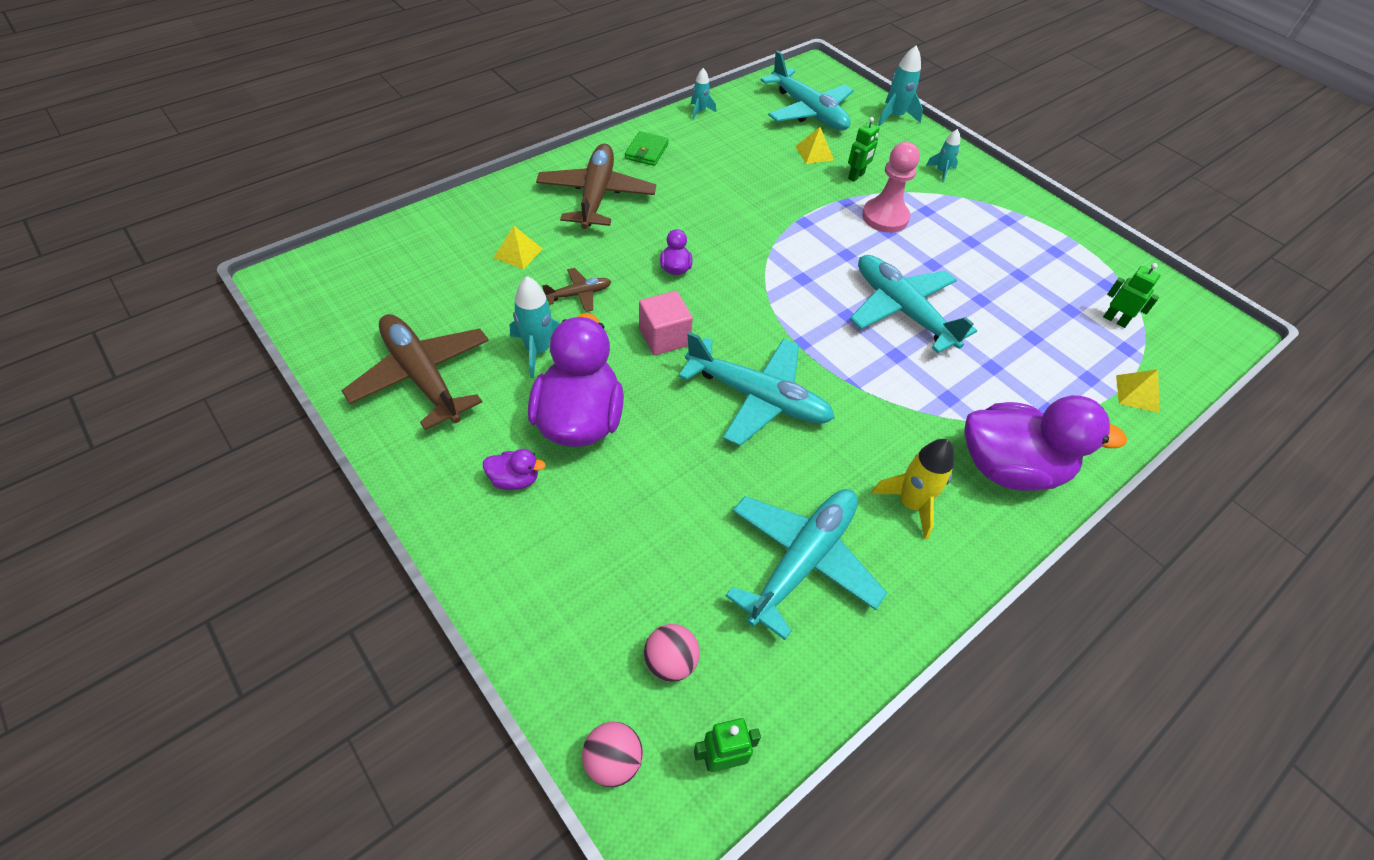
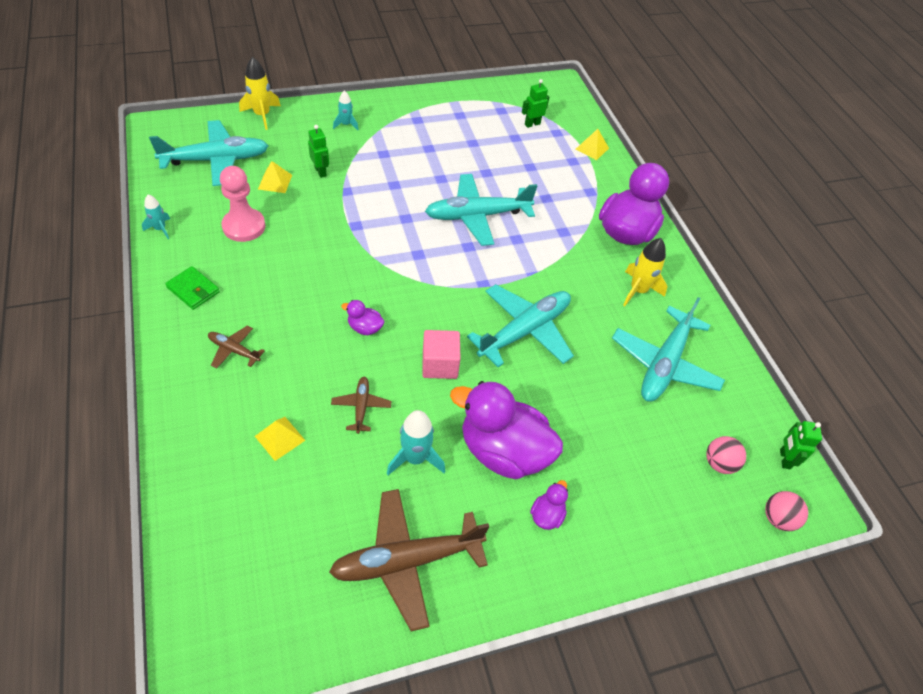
camera: 70 degrees left, 0 degrees up
(596, 196) = (234, 350): brown plane -> brown plane, size x0.48
(802, 561) = (664, 364): turquoise plane -> turquoise plane turned 120 degrees counterclockwise
(885, 217) = (378, 178): pink pawn -> pink pawn (244, 226)
(894, 117) = (262, 115): turquoise rocket -> yellow rocket

